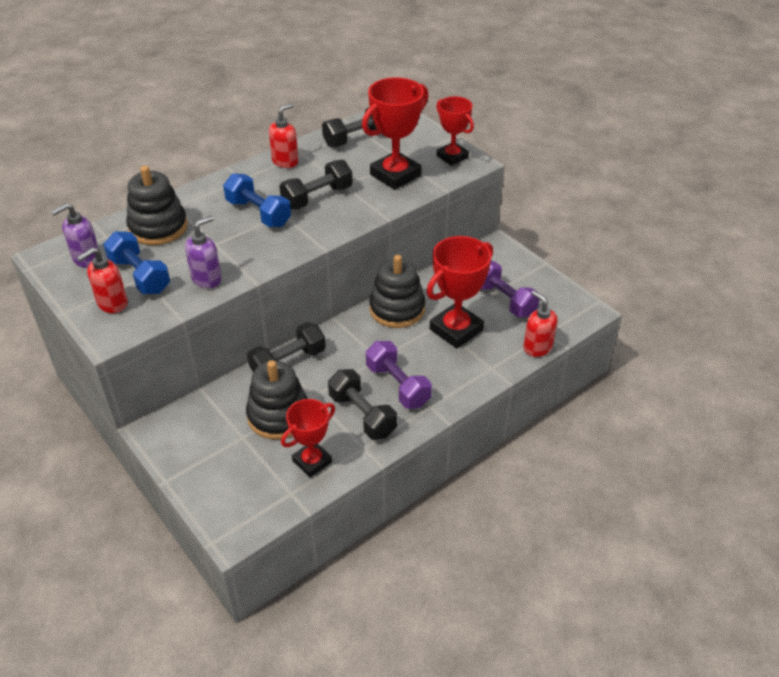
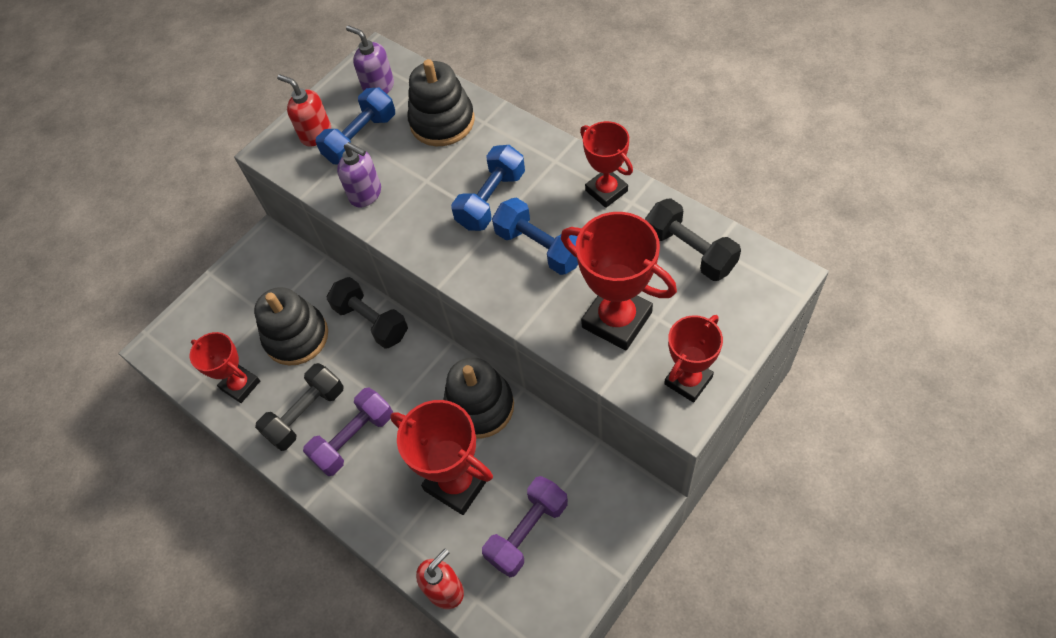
camera: 85 degrees right, 15 degrees up
(285, 161) = (606, 191): red soap dispenser -> red trophy
(317, 197) = (539, 247): black dumbbell -> blue dumbbell

